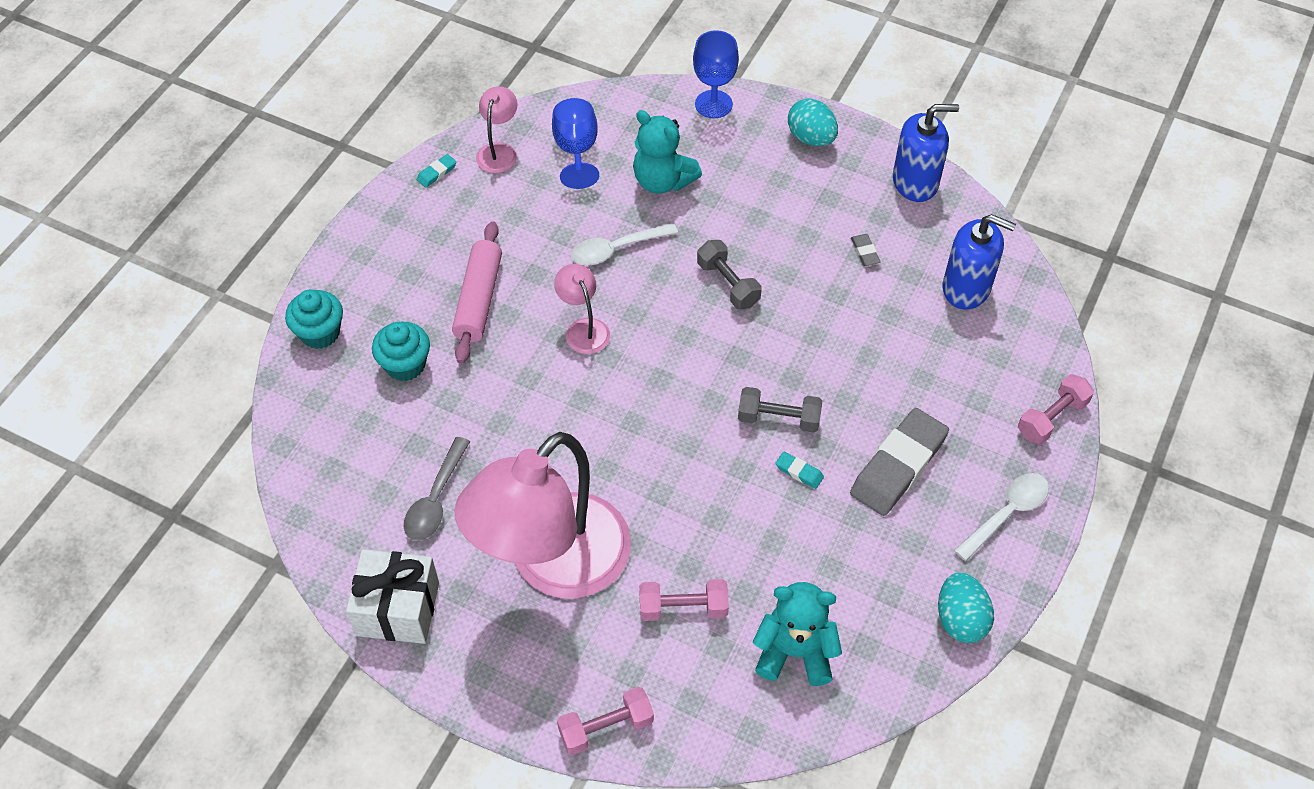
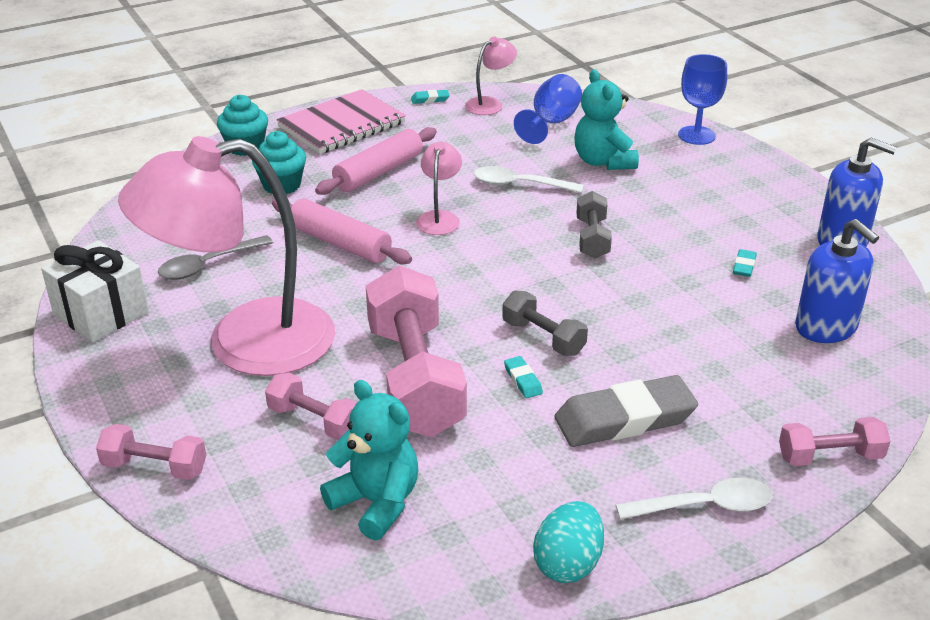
camera: 35 degrees right, 20 degrees down
(385, 253) = (342, 125): none -> pink notebook
(526, 407) = (340, 243): none -> pink rolling pin
(720, 520) = (415, 379): none -> pink dumbbell
(811, 138) = (766, 182): turquoise egg -> none
(865, 252) = (744, 266): grey eraser -> turquoise eraser

